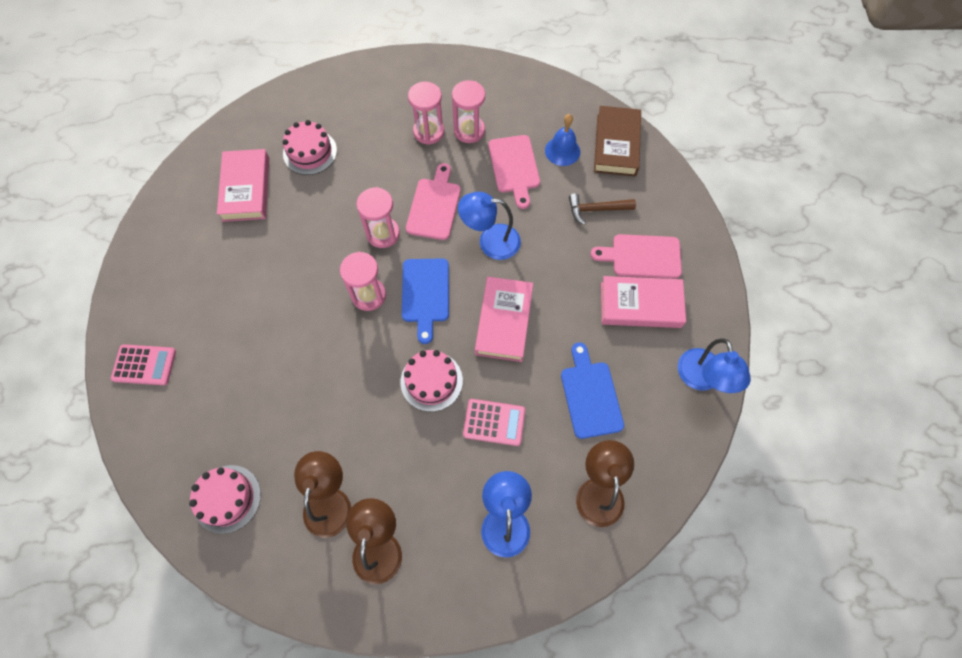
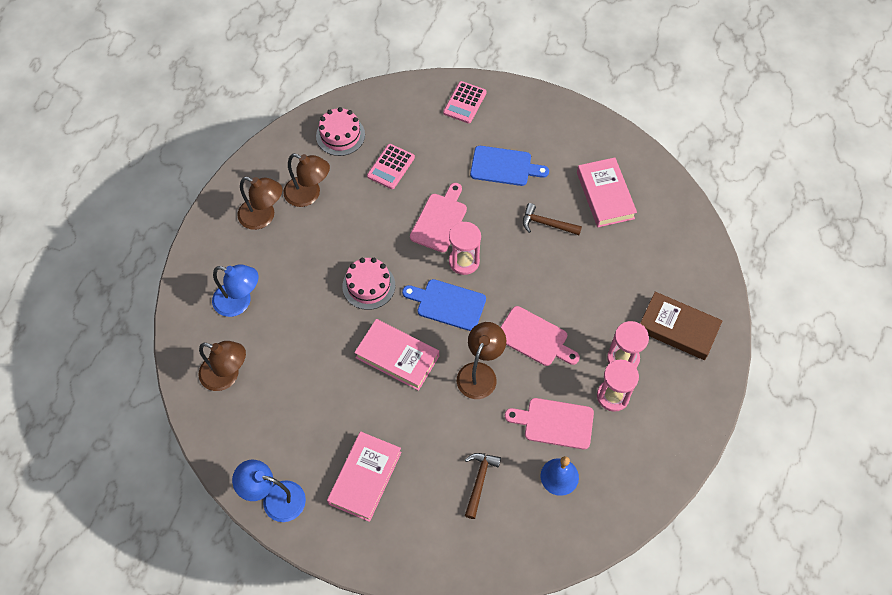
camera: 110 degrees right, 5 degrees down
(246, 189) = (605, 195): pink book -> pink book turned 60 degrees clockwise
(297, 232) = (546, 224): none -> brown hammer
(310, 152) = (630, 252): pink cake -> none
(383, 234) = (520, 288): pink hourglass -> none
(490, 241) = (480, 373): blue lamp -> brown lamp
(494, 422) = (314, 319): pink calculator -> pink calculator (391, 167)
(590, 395) = (303, 400): blue cutting board -> blue cutting board (504, 166)
(616, 145) = (549, 534): brown book -> brown book (678, 328)
(642, 256) = (413, 502): pink cutting board -> pink cutting board (440, 220)

